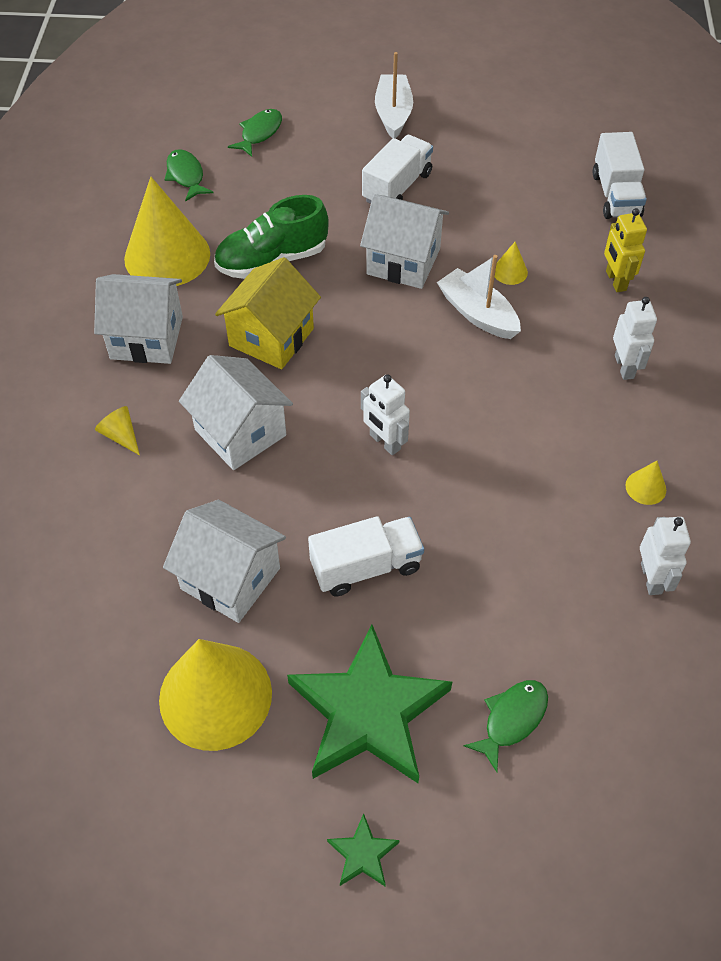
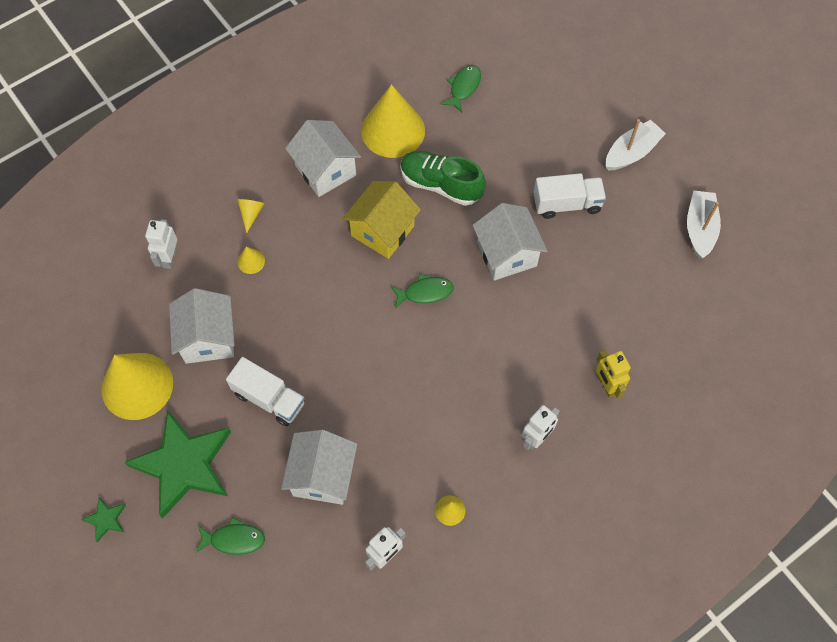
camera: 50 degrees right, 10 degrees up
(240, 432) = (303, 269): white house -> white house (323, 476)
(259, 133) = (538, 95): green fish -> green fish (425, 292)
(271, 337) = (382, 231): yellow house -> yellow house turned 45 degrees counterclockwise
(384, 442) = (360, 346): white robot -> white robot (169, 258)
(477, 313) = (502, 325): white boat -> white boat (700, 228)
(510, 271) = (555, 319): yellow cone -> yellow cone (251, 261)
(615, 195) = (688, 334): white truck -> none
(615, 281) = (606, 385): yellow robot -> yellow robot turned 60 degrees counterclockwise

